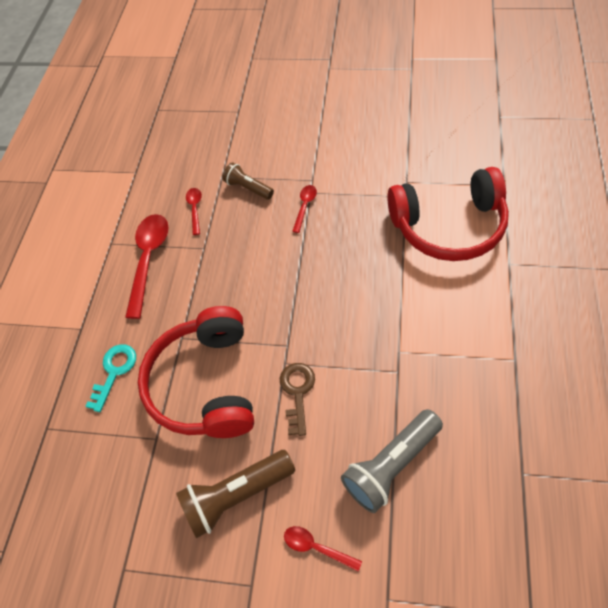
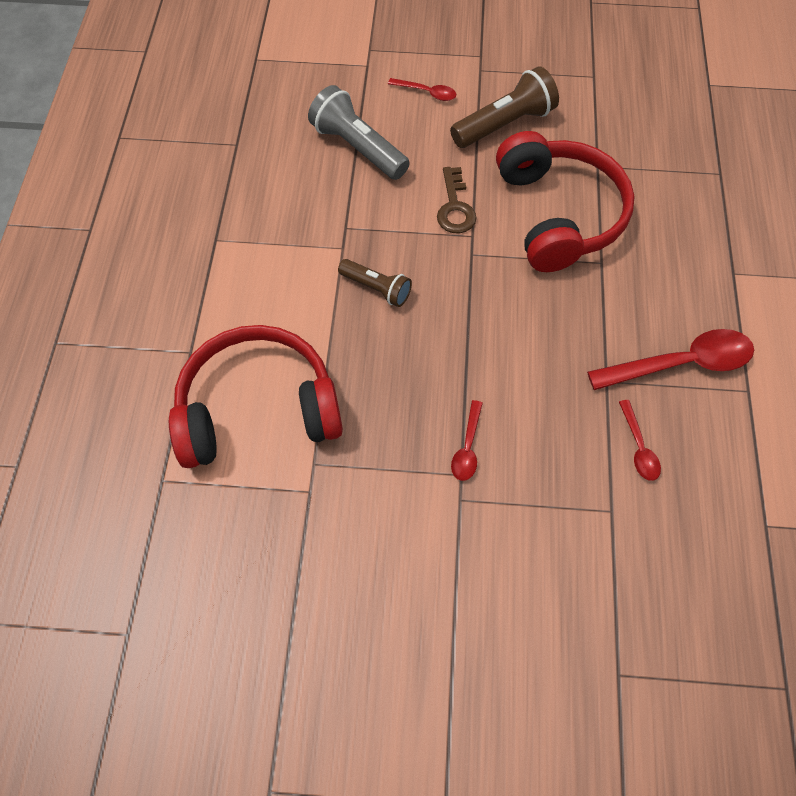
camera: 170 degrees right, 5 degrees up
(114, 372) = (669, 226): turquoise key -> none
(149, 260) = (680, 364): red spoon -> red spoon turned 105 degrees counterclockwise
(248, 188) = (562, 485): brown flashlight -> brown flashlight (377, 288)
(391, 465) = (358, 148): grey flashlight -> grey flashlight turned 90 degrees counterclockwise

